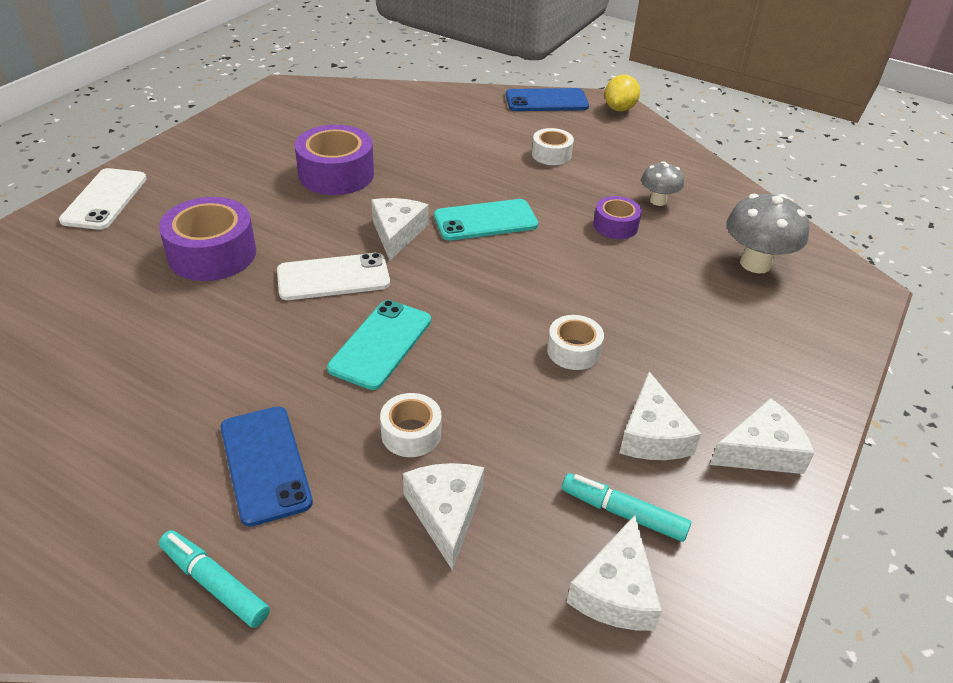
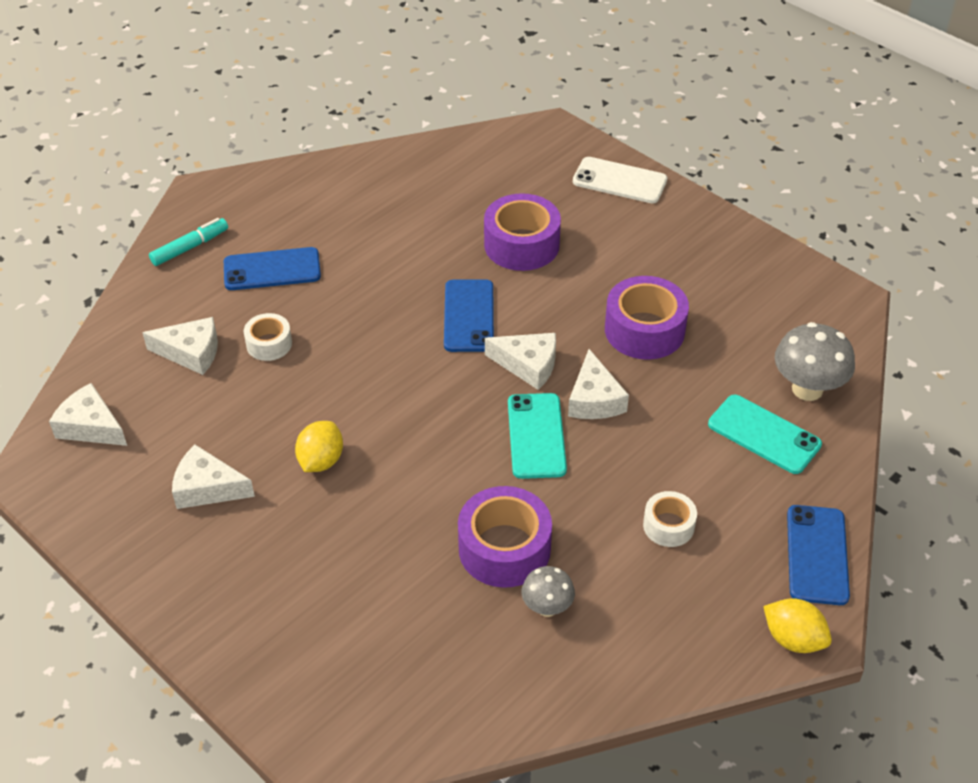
camera: 105 degrees right, 5 degrees up
(333, 277) = (469, 316): white phone -> blue phone
(381, 344) = (372, 337): turquoise phone -> turquoise phone (764, 434)
(573, 351) = (321, 461): white tape -> yellow lemon
(615, 226) = (504, 548): purple tape -> purple tape, size x1.77
(623, 513) = (145, 448): turquoise marker -> none
(755, 263) = (403, 662): grey mushroom -> grey mushroom (807, 389)
(761, 451) = (159, 557): white cheese -> white cheese (594, 399)

